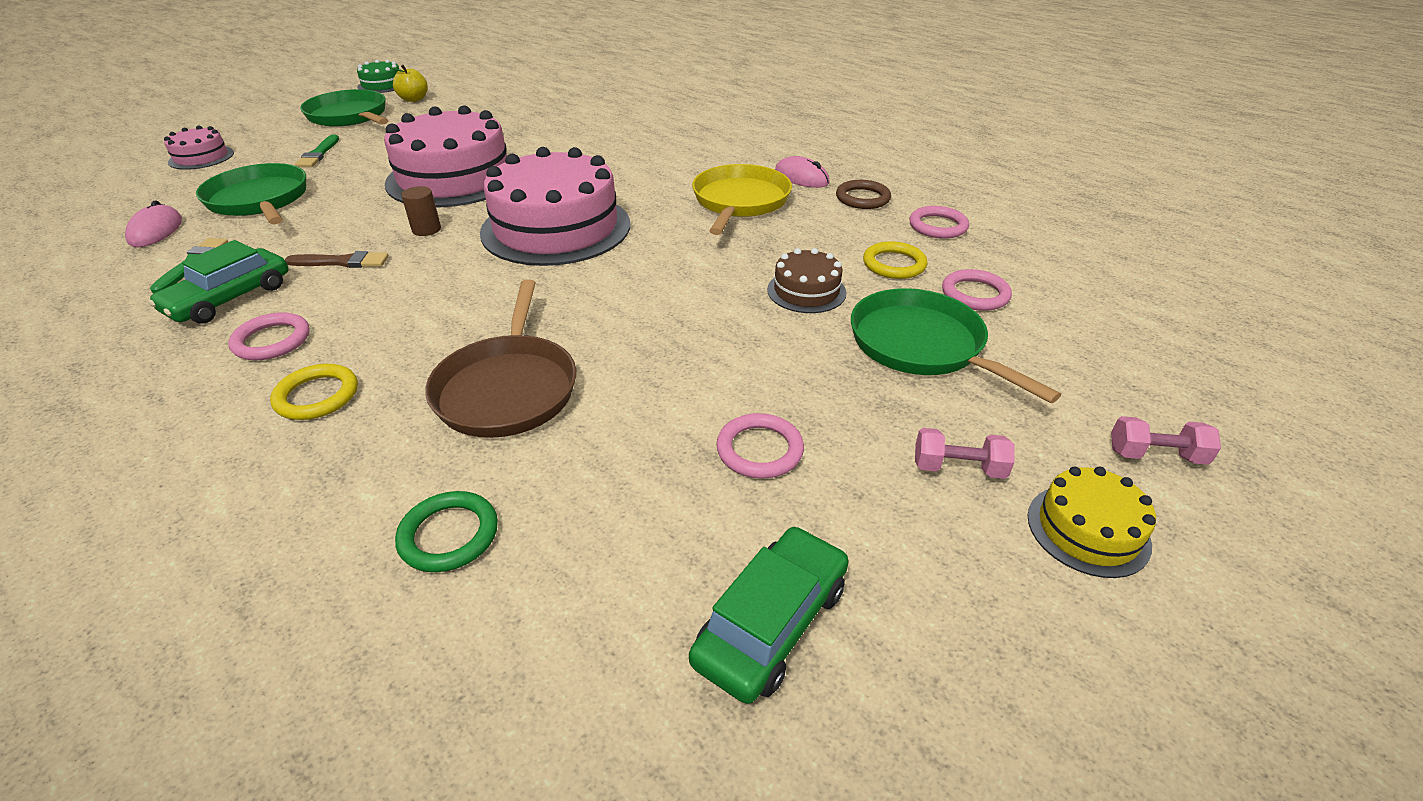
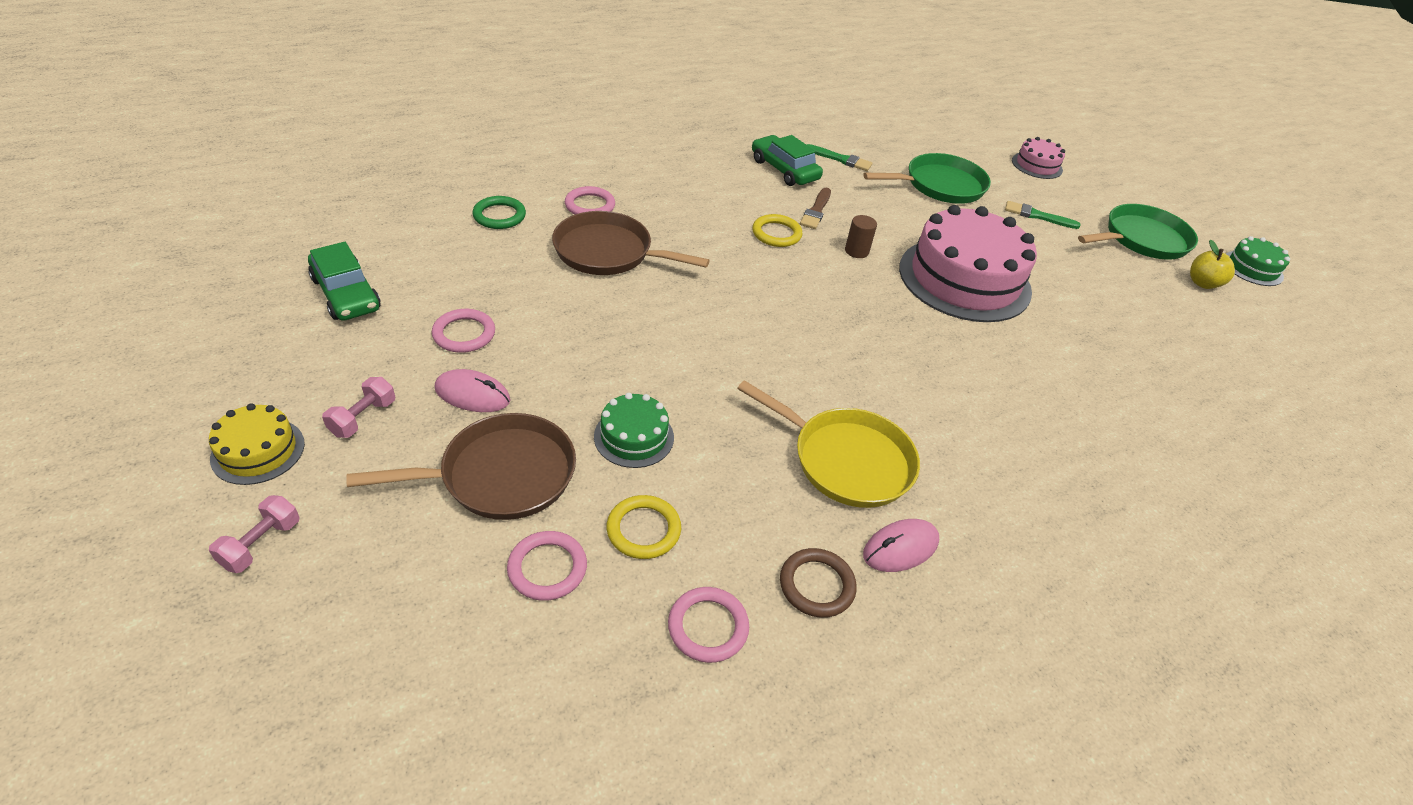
camera: 105 degrees right, 5 degrees up
(156, 230) = (898, 148): pink mouse -> pink mouse (472, 394)
(272, 341) = (722, 181): pink ring -> pink ring (590, 205)
(317, 396) = (650, 190): yellow ring -> yellow ring (776, 234)
(556, 228) = (832, 317): pink cake -> none
(806, 291) = (634, 437): brown cake -> green cake
(921, 345) = (501, 475): green pan -> brown pan

